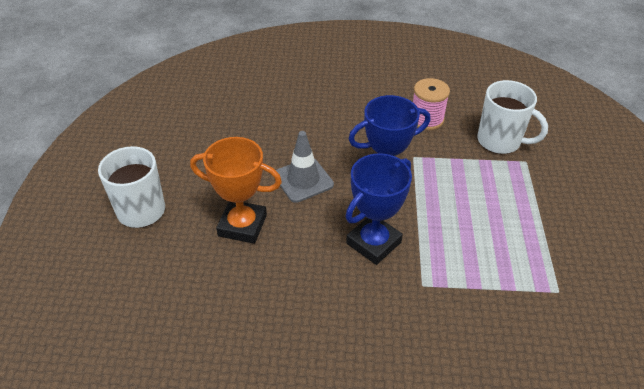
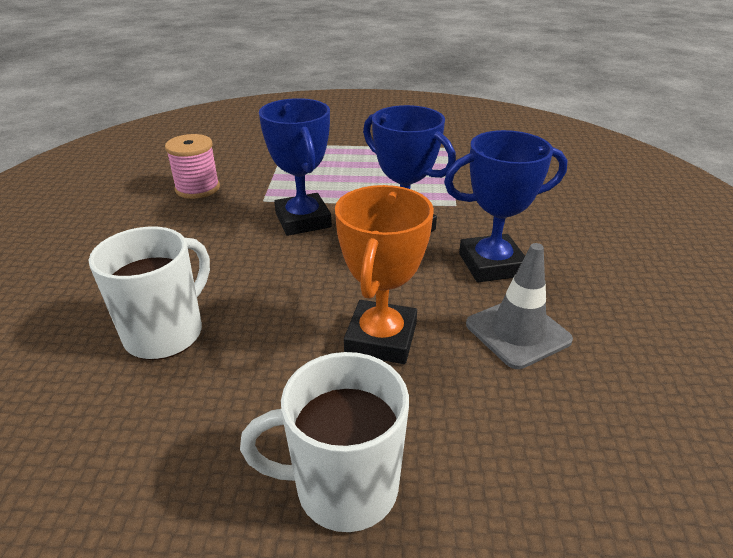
camera: 90 degrees left, 10 degrees down
(303, 180) = (290, 282): grey traffic cone -> grey traffic cone (517, 332)
(323, 298) = (491, 264): none -> blue trophy
(500, 141) = (253, 152): white mug -> white mug (166, 333)

